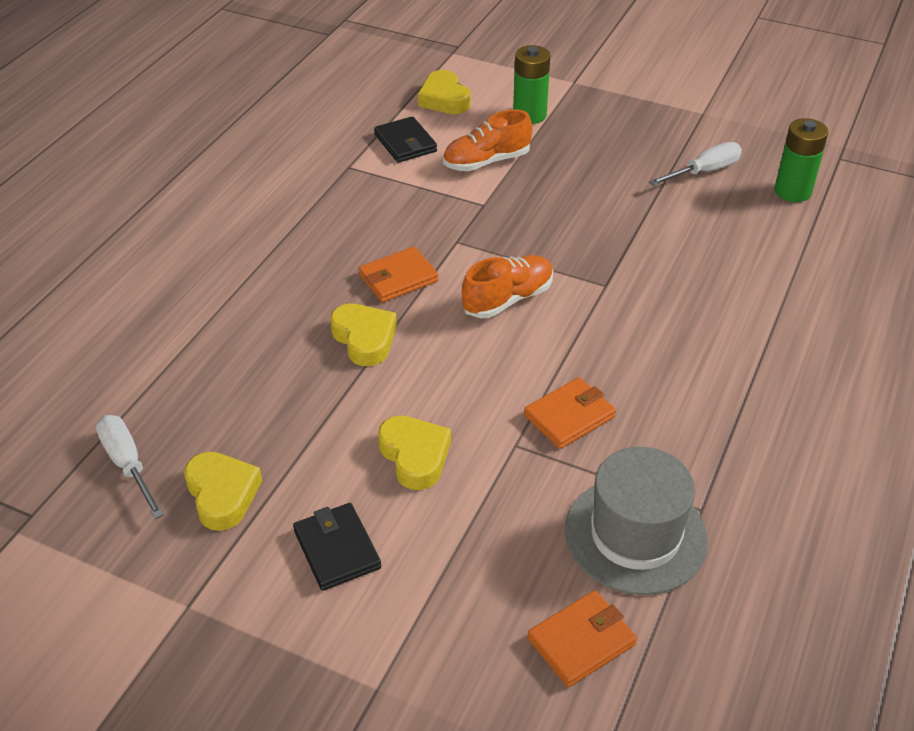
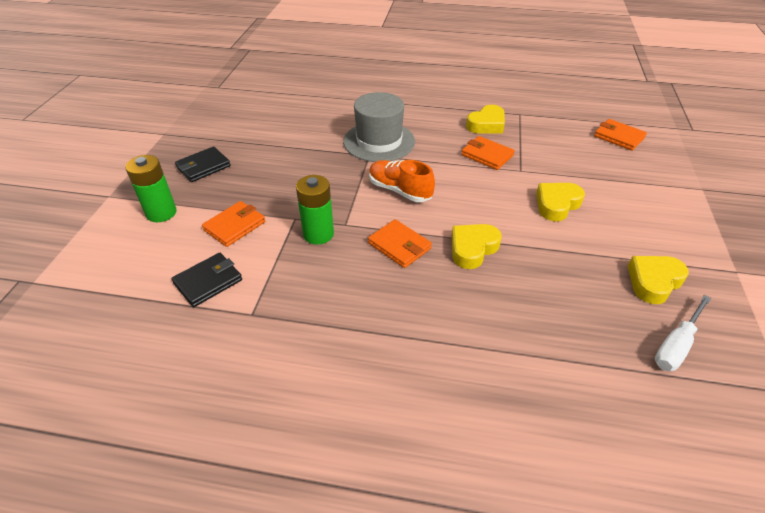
camera: 105 degrees left, 0 degrees up
(337, 549) = (644, 220): black wallet -> black wallet (203, 167)
(444, 99) = (129, 270): yellow heart -> yellow heart (486, 125)
(486, 161) = (234, 226): orange shoe -> orange wallet
(635, 535) = (549, 129): grey hat -> grey hat (379, 141)
(704, 171) = (237, 129): white screwdriver -> none
(792, 191) = (255, 100): green battery -> green battery (318, 234)

